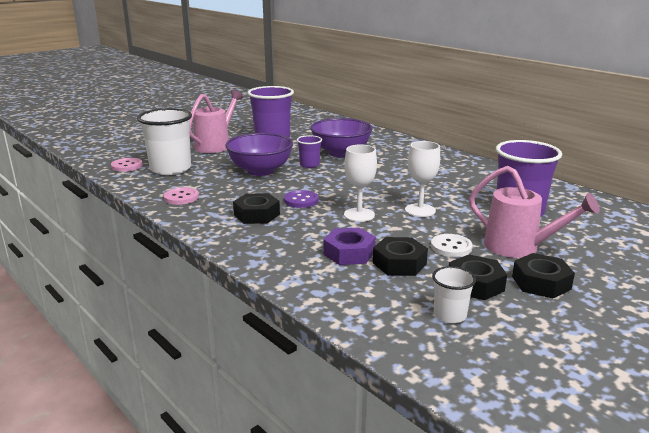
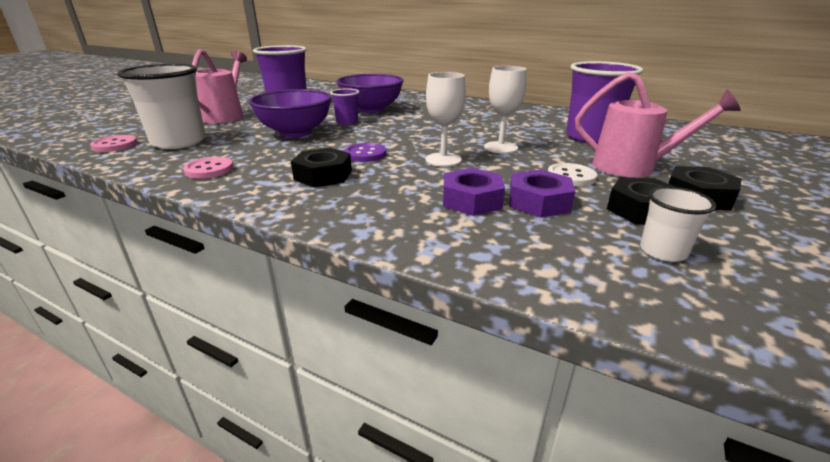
camera: 20 degrees left, 5 degrees up
(399, 263) = (539, 202): black nut -> purple nut

